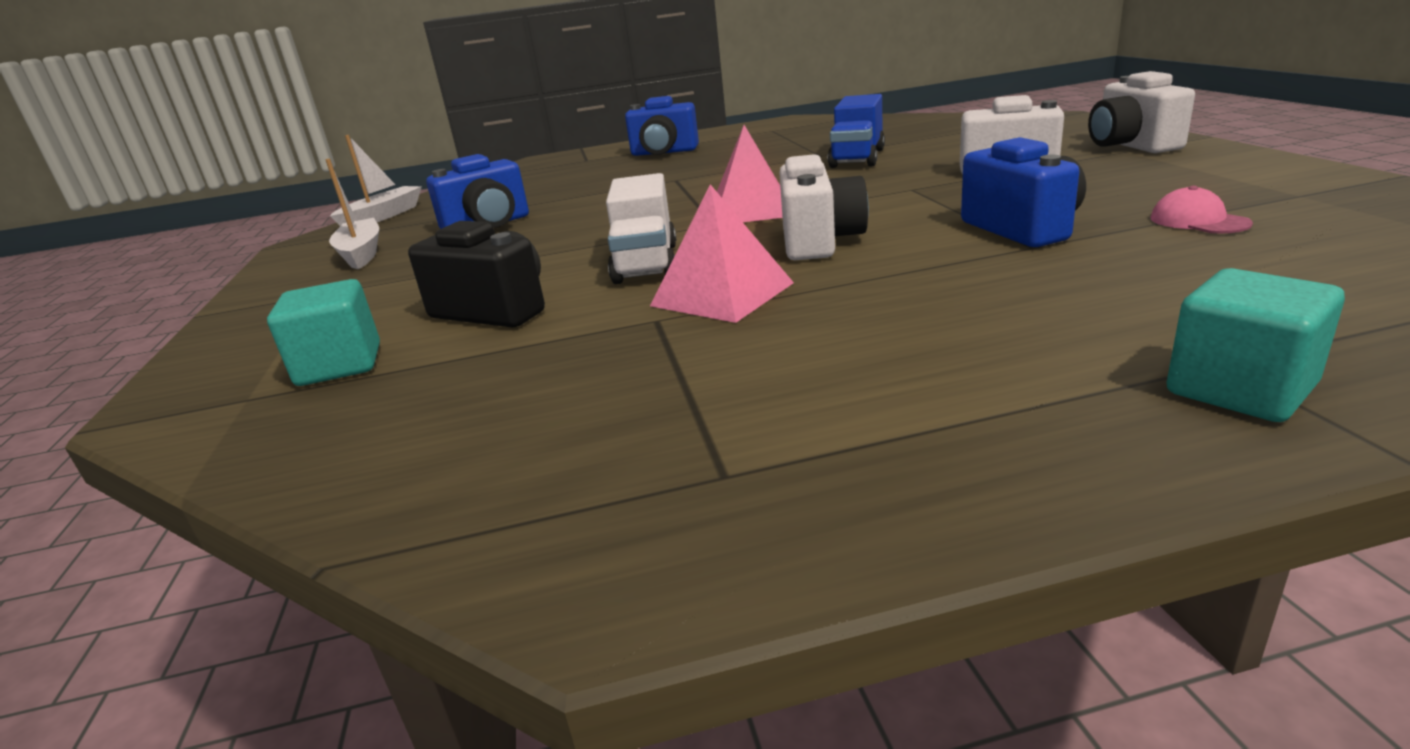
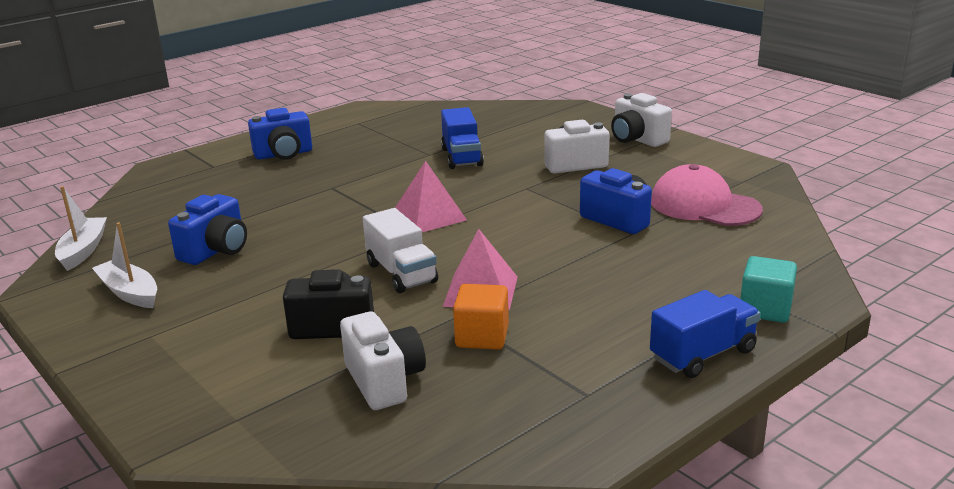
camera: 30 degrees left, 0 degrees up
(340, 365) = (272, 384): turquoise cube -> none
(656, 352) = (482, 337): none -> orange cube
(819, 242) = (504, 242): white camera -> white camera (384, 381)
(1026, 451) = (703, 354): none -> blue truck
(1198, 221) = (704, 205): pink cap -> pink cap, size x2.18

